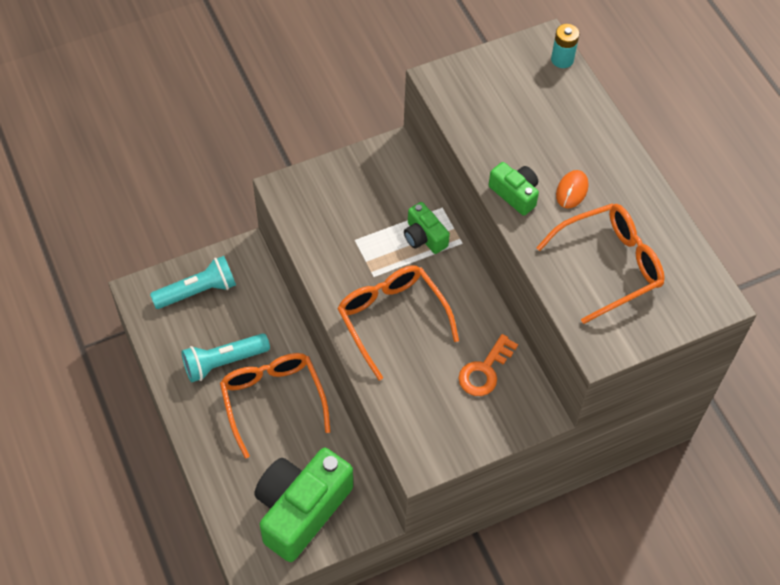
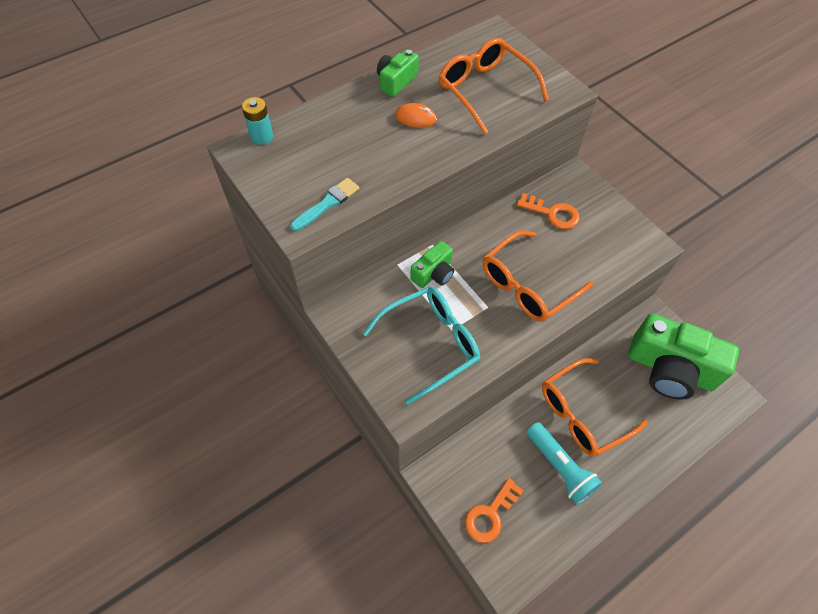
camera: 100 degrees left, 0 degrees up
(198, 291) = (490, 514): turquoise flashlight -> orange key
(343, 218) = (429, 344): none -> turquoise glasses
(465, 102) = (327, 203): none -> turquoise brush
(515, 194) = (430, 155): green camera -> green camera (396, 81)

